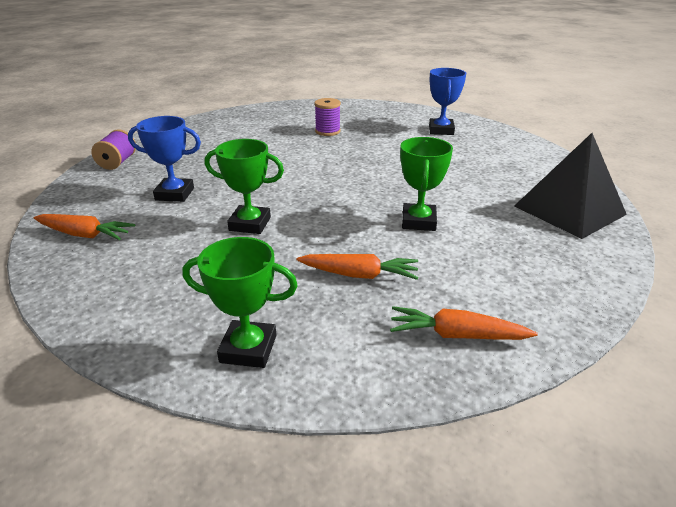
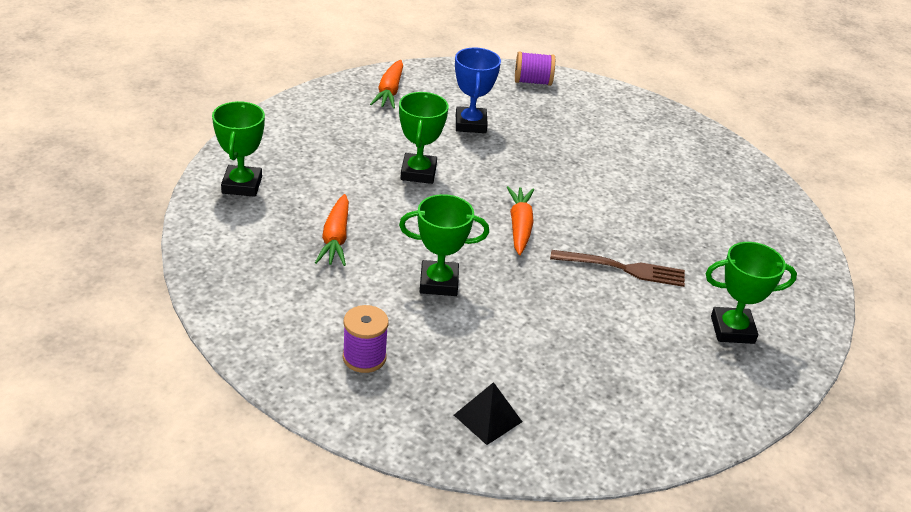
camera: 80 degrees right, 5 degrees up
(327, 131) = (679, 218): purple spool -> purple spool (364, 357)
(386, 153) = (623, 268): none -> brown fork
(441, 130) = (732, 330): blue trophy -> green trophy
(457, 335) = (250, 289): orange carrot -> orange carrot (519, 226)
(569, 210) = (487, 418): black pyramid -> black pyramid, size x0.48

